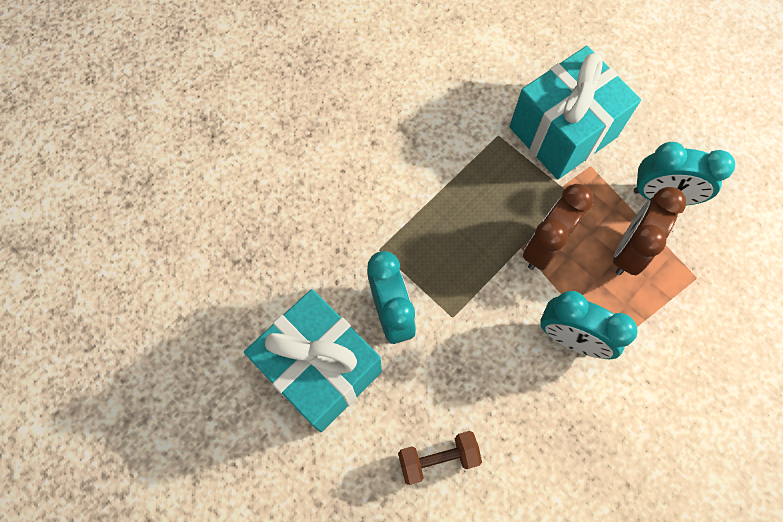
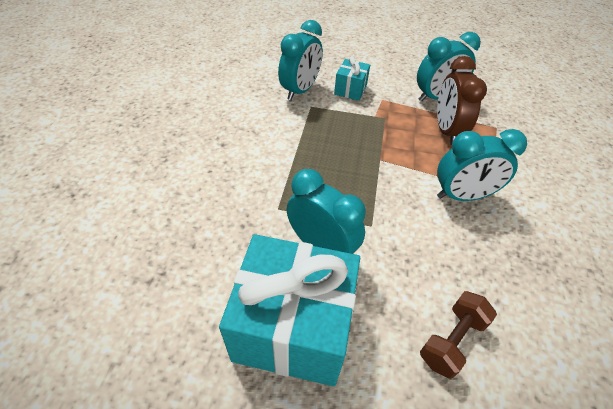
camera: 35 degrees left, 20 degrees down
(502, 105) = (300, 90): none -> turquoise clock
(545, 247) = (395, 152): brown clock -> none
(563, 132) = (350, 90): turquoise gift -> turquoise gift, size x0.47

